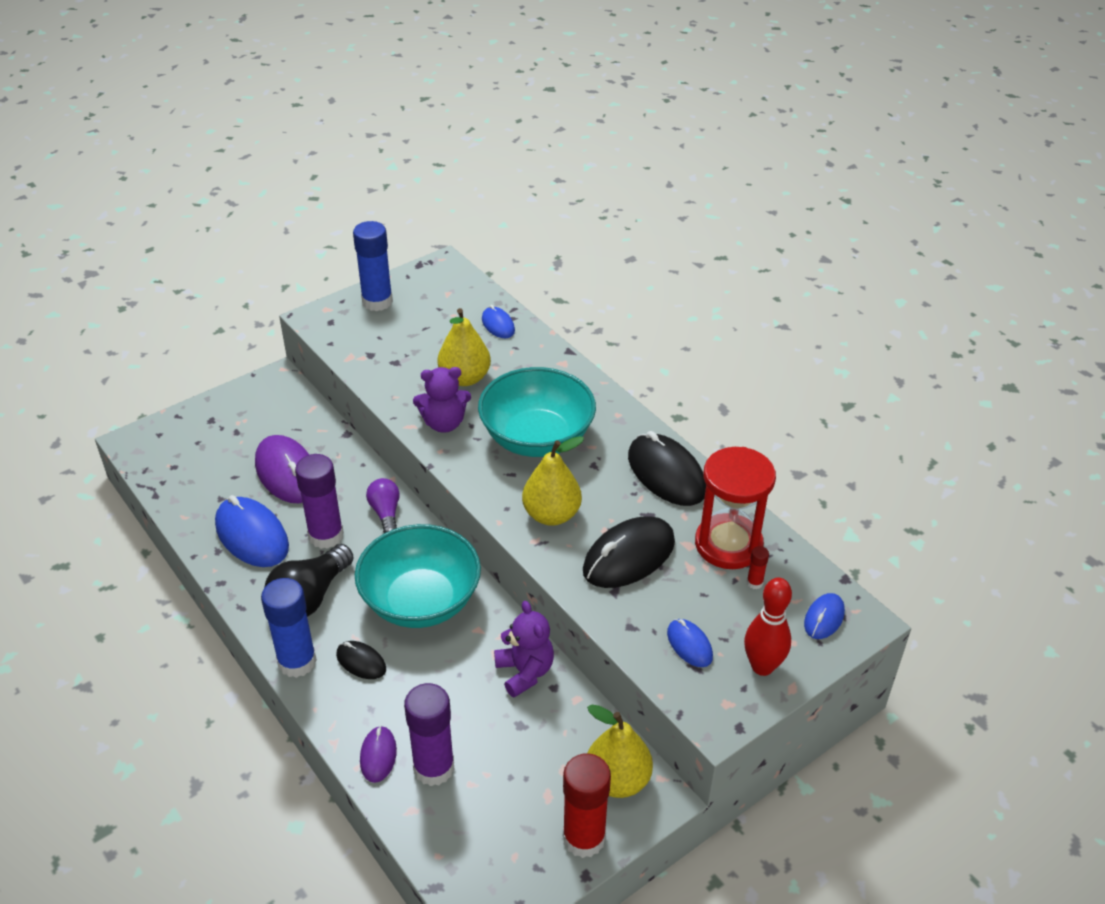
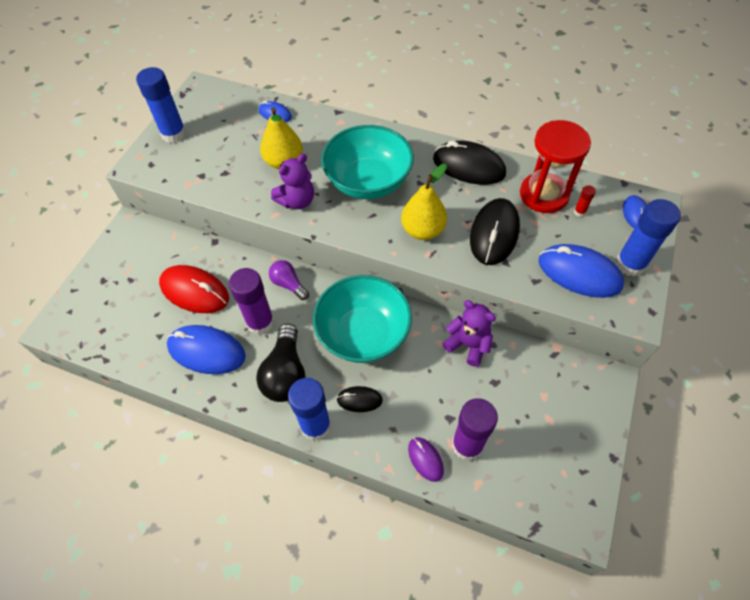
camera: 30 degrees left, 15 degrees up
(287, 473) = (195, 291): purple mouse -> red mouse
(584, 838) = (592, 434): red glue stick -> none
(617, 780) = (579, 383): yellow pear -> none
(689, 645) = (579, 273): blue mouse -> blue mouse, size x1.90
(762, 666) = (630, 264): red bowling pin -> blue glue stick

